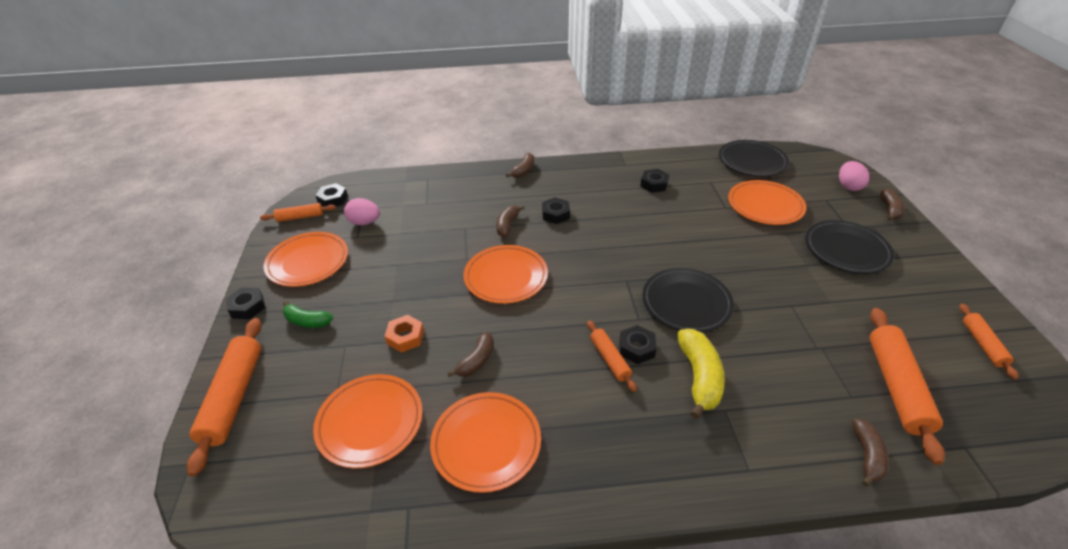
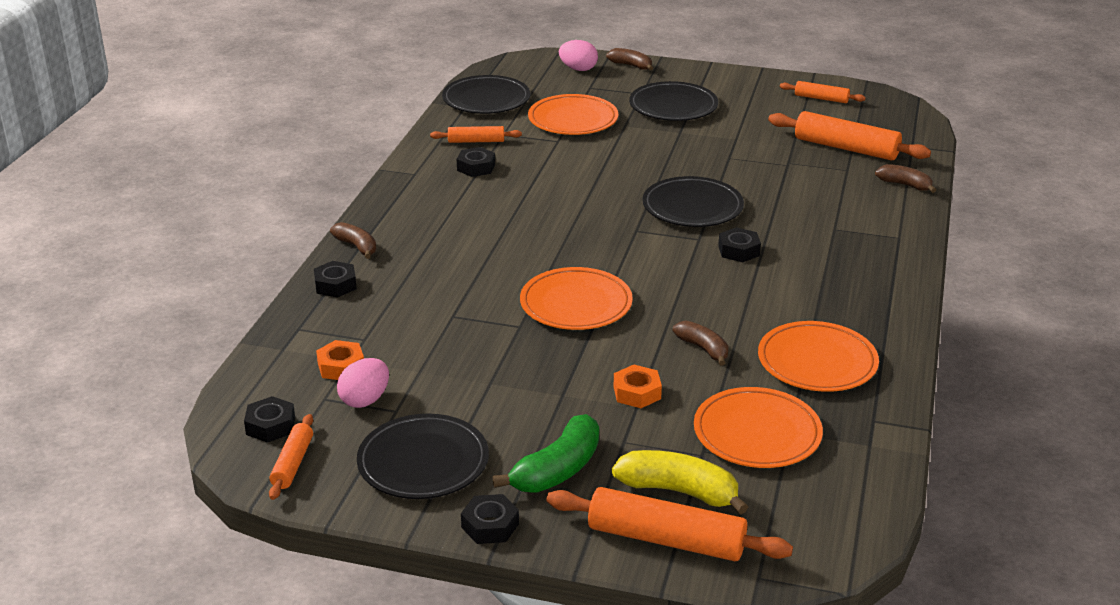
camera: 70 degrees left, 10 degrees down
(307, 321) = (557, 470): green banana -> green banana, size x1.60
(308, 262) = (423, 462): orange plate -> black plate
(395, 204) = (341, 367): none -> orange nut
(507, 225) = (473, 283): brown banana -> none
(555, 214) = (480, 245): black nut -> black nut (335, 285)
(609, 359) = (745, 269): orange rolling pin -> orange rolling pin (476, 141)
(699, 377) = (792, 229): yellow banana -> yellow banana (679, 491)

